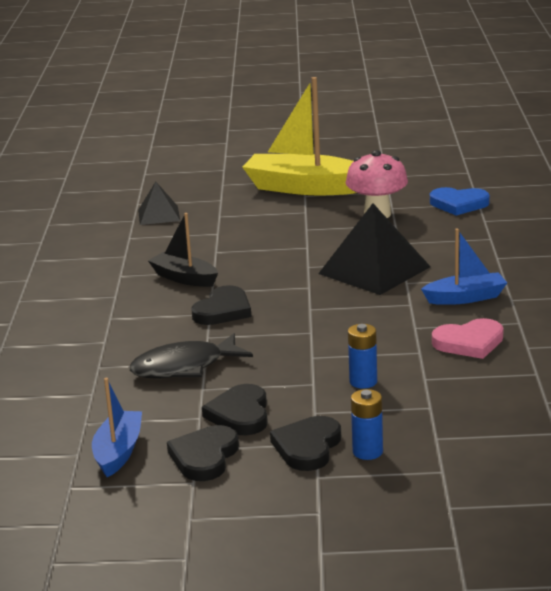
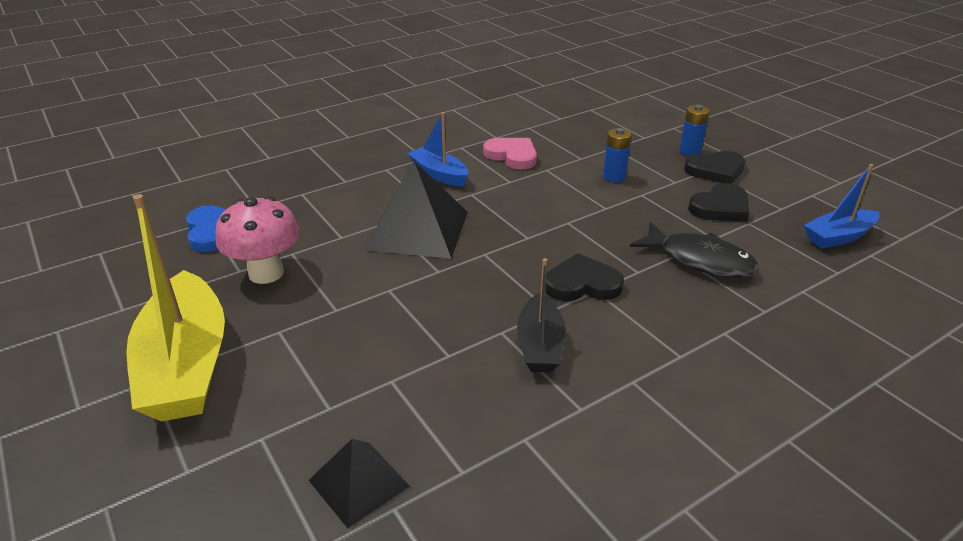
camera: 125 degrees left, 10 degrees up
(204, 457) = (784, 201): black heart -> none

